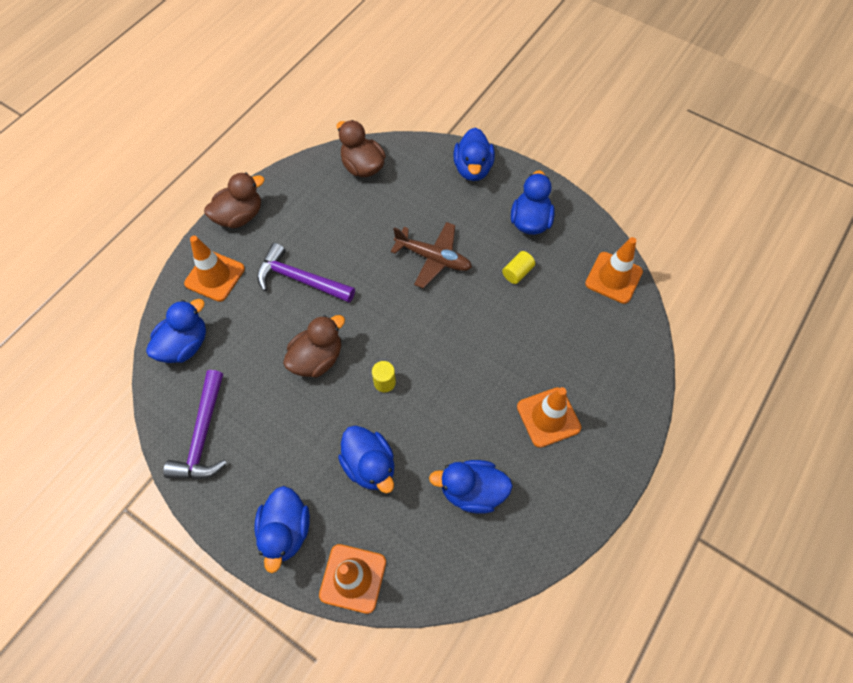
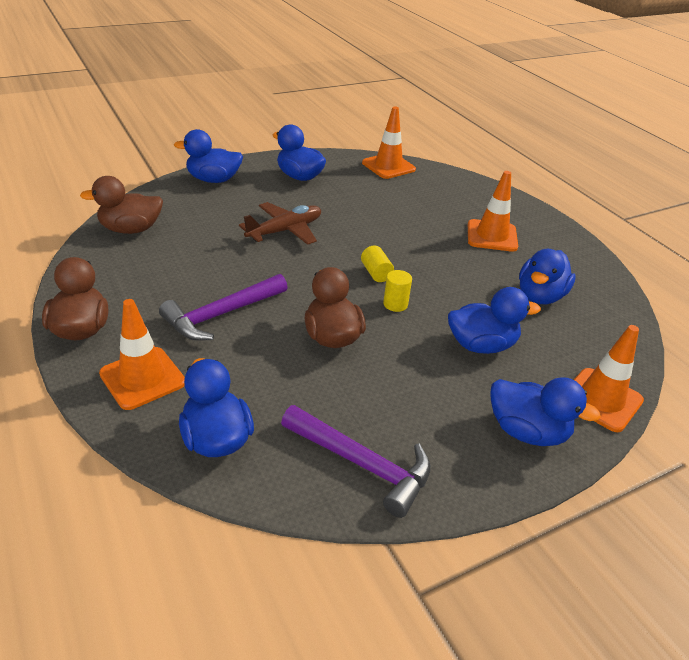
camera: 65 degrees left, 25 degrees down
(473, 169) = (213, 180): blue duck -> blue duck turned 150 degrees clockwise
(517, 272) = (343, 199): yellow cylinder -> yellow cylinder (376, 273)

